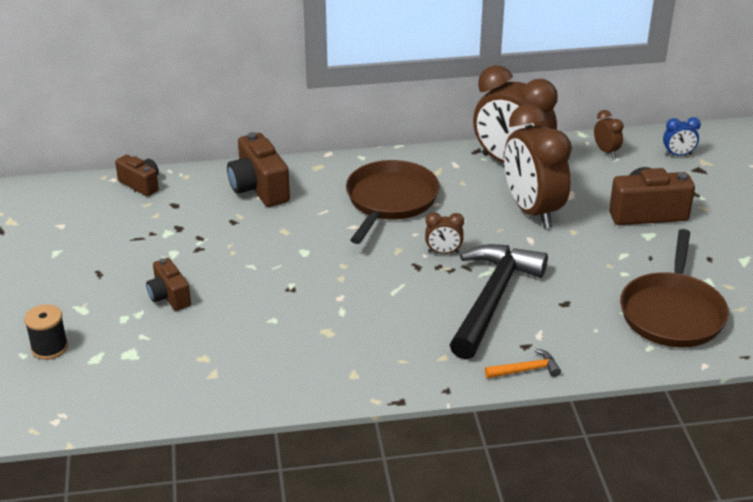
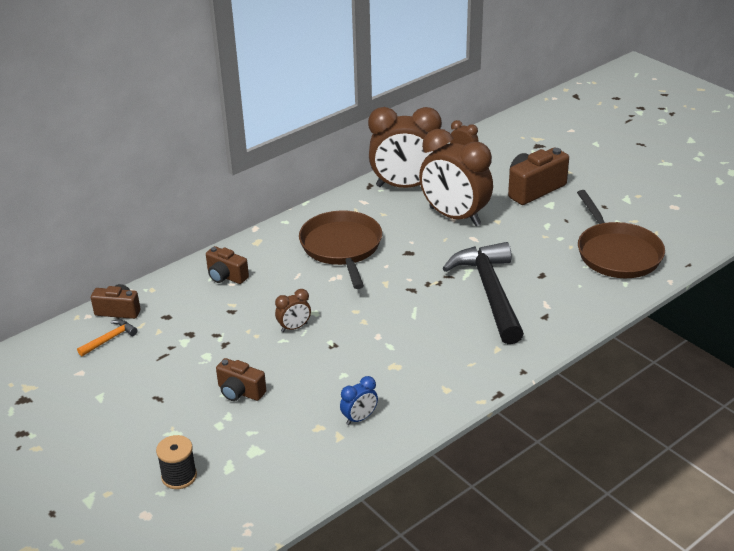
camera: 30 degrees left, 0 degrees up
(259, 188) = (226, 276): brown camera -> brown camera, size x0.62
(443, 252) = (421, 271): brown clock -> brown clock (294, 327)
(526, 370) = (562, 333): orange hammer -> orange hammer (110, 339)
(678, 155) = (514, 139): blue clock -> blue clock (359, 418)

